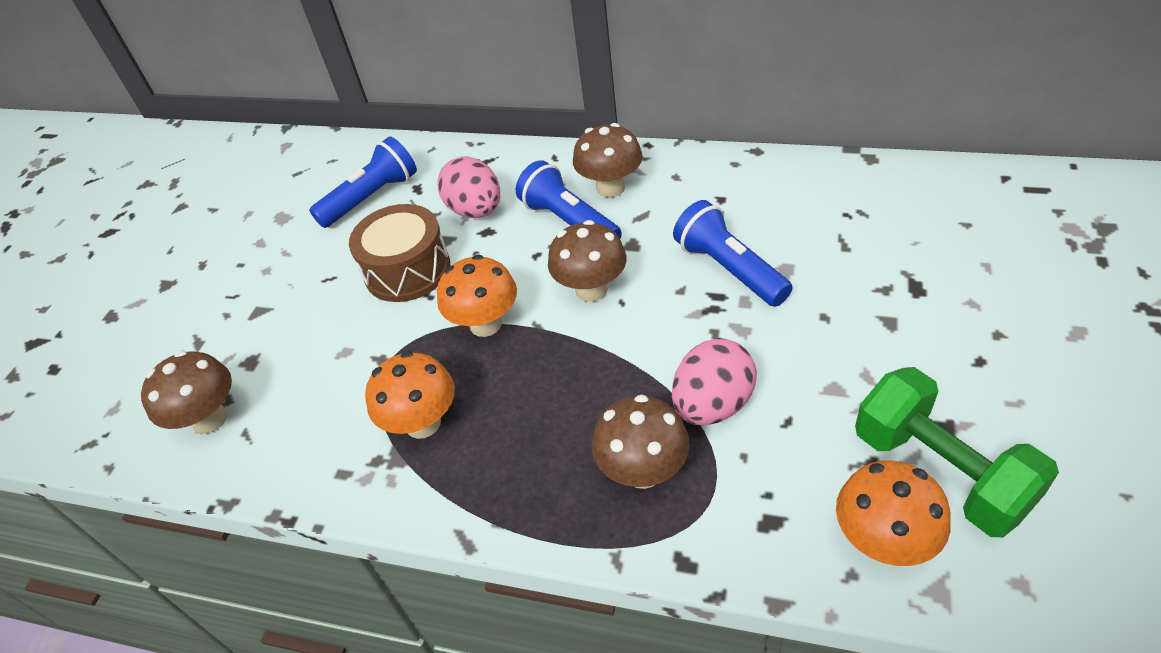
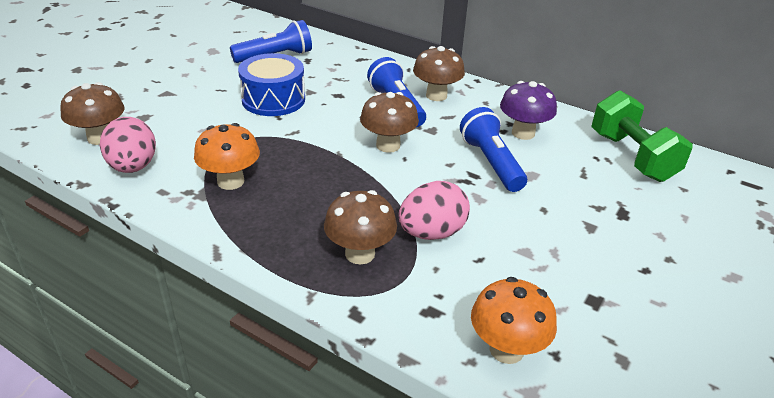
camera: 10 degrees right, 10 degrees down
(407, 270) = (273, 100): brown drum -> blue drum
(476, 210) = (338, 82): pink egg -> pink egg (133, 167)
(485, 324) = (305, 142): orange mushroom -> none
(744, 209) = (523, 133): none -> purple mushroom
(940, 472) = (575, 324): green dumbbell -> green dumbbell (632, 157)

